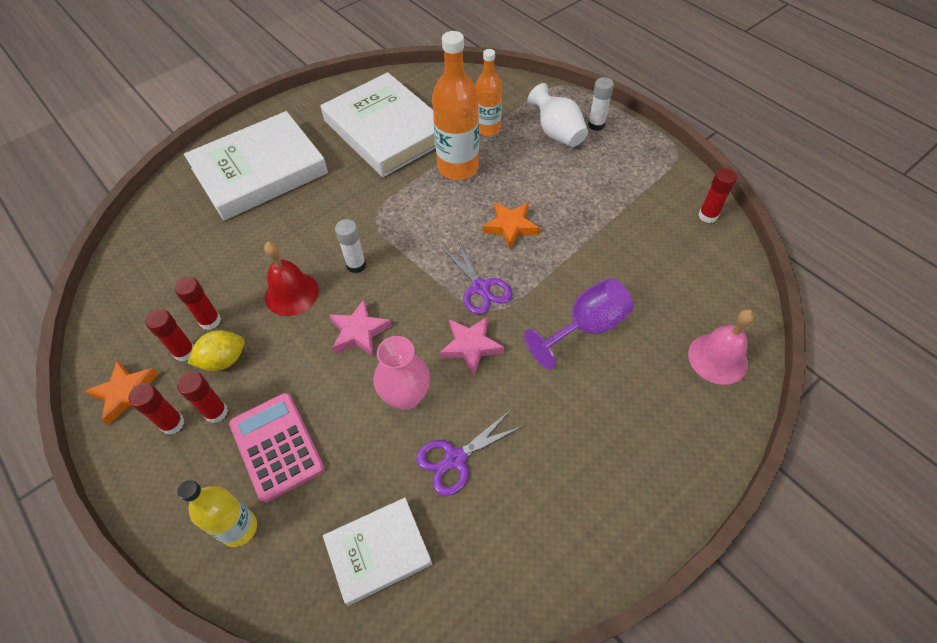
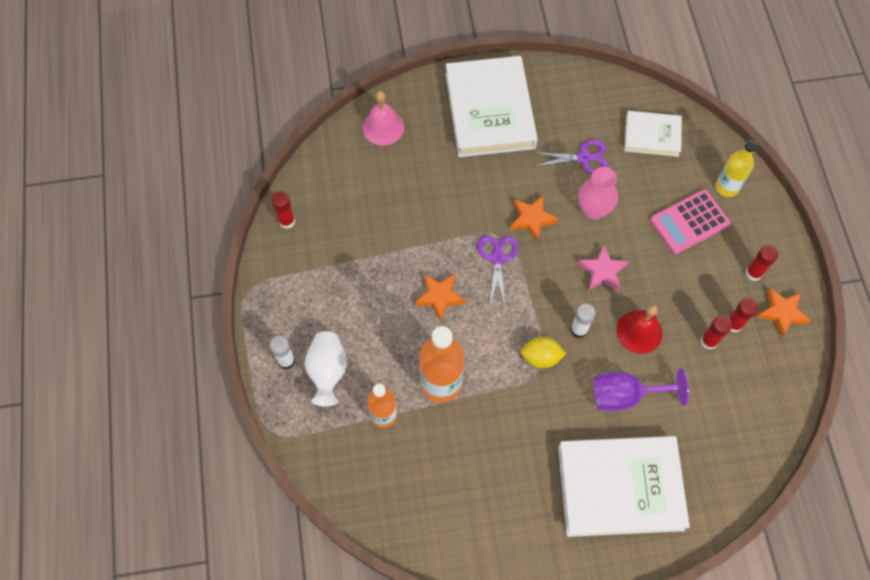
camera: 150 degrees left, 10 degrees up
(216, 412) = (722, 265): red glue stick -> none
(224, 360) = (707, 302): yellow lemon -> yellow lemon (541, 357)
(276, 446) = (689, 222): pink calculator -> pink calculator turned 60 degrees clockwise
(386, 130) = (477, 472): white book -> white book (490, 110)
(471, 346) = (532, 219): pink star -> orange star
(586, 327) = (447, 190): purple goblet -> purple goblet (625, 395)

